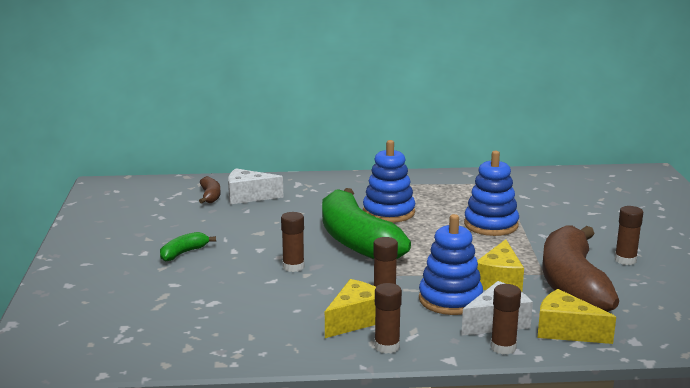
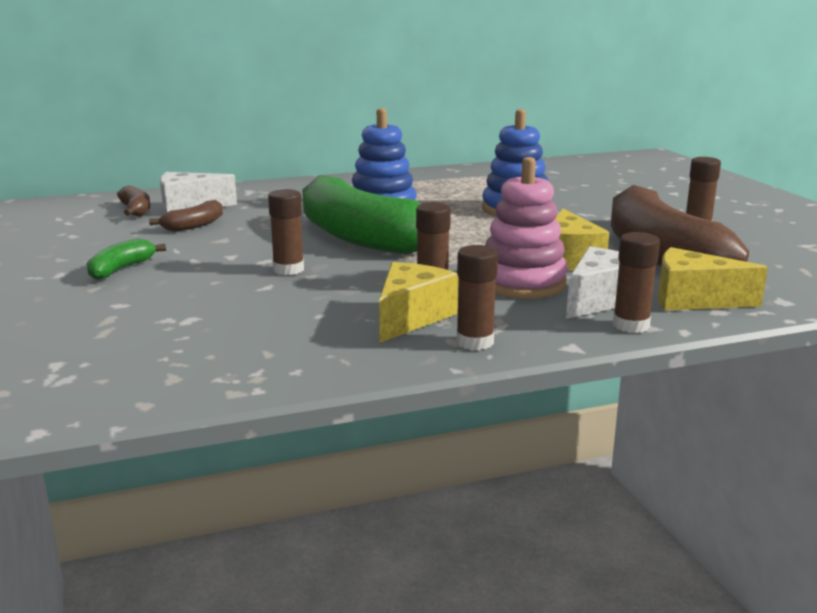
camera: 15 degrees left, 0 degrees up
(245, 216) = (194, 225): none -> brown banana
(450, 300) = (522, 283): blue stacking toy -> pink stacking toy

